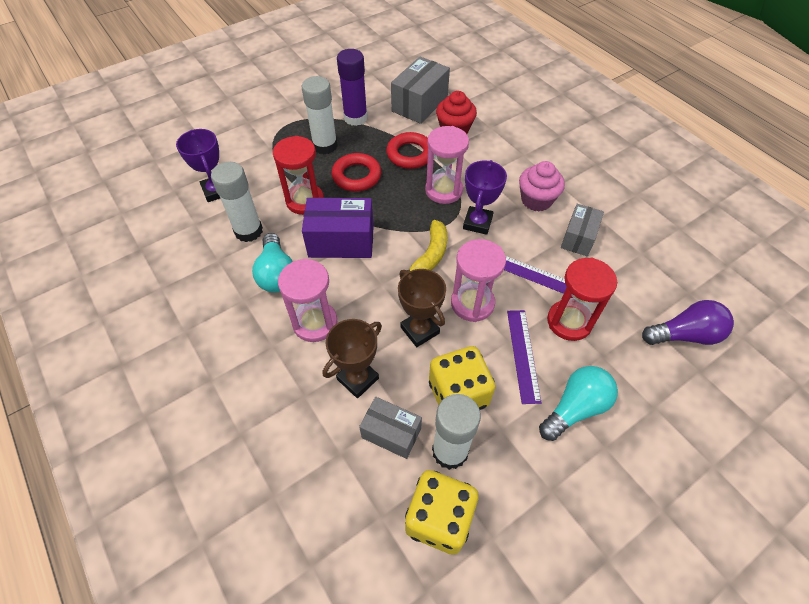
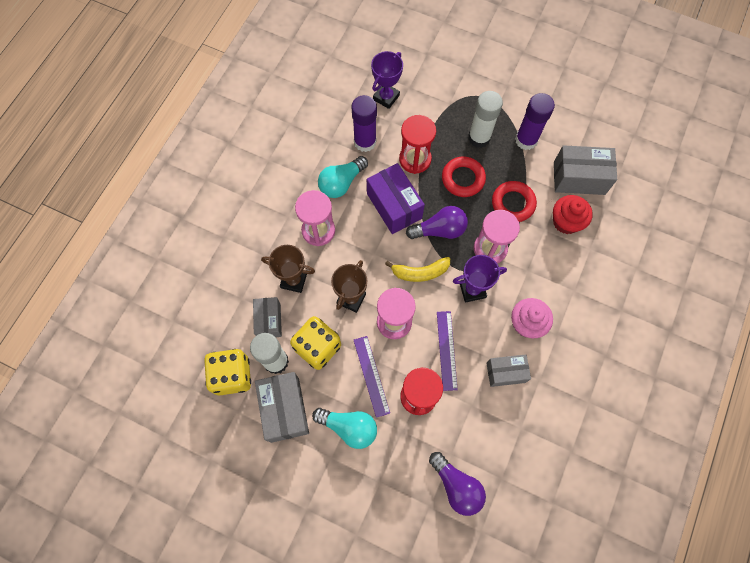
camera: 60 degrees right, 15 degrees up
(248, 231) = (365, 142): white glue stick -> purple glue stick
(396, 218) = (439, 230): none -> purple light bulb
(519, 472) = (285, 409): none -> grey box
(523, 355) = (371, 376): purple ruler -> purple ruler turned 75 degrees counterclockwise

